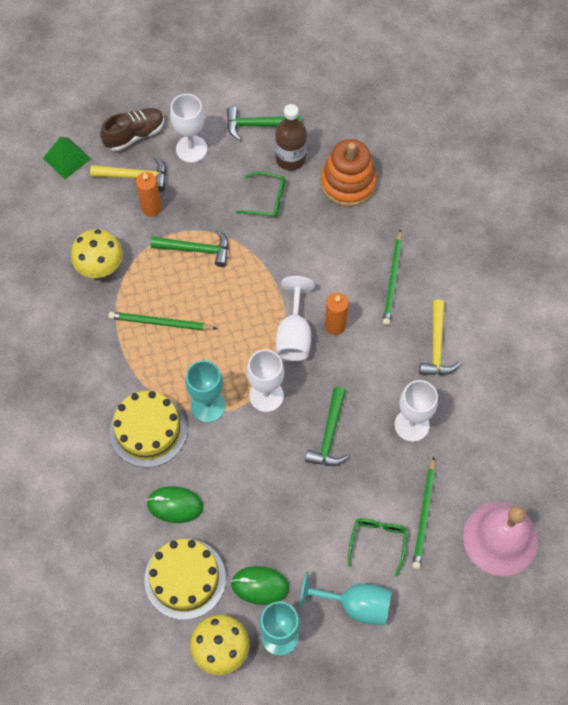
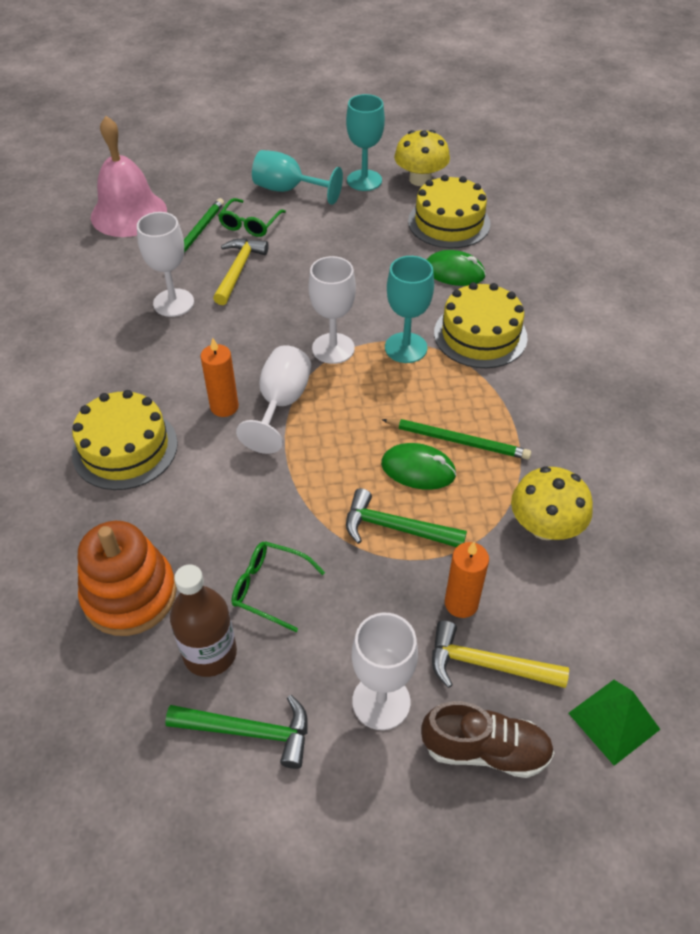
camera: 170 degrees left, 15 degrees down
(134, 135) = (485, 750): brown shoe -> brown shoe turned 150 degrees counterclockwise
(260, 585) = (375, 210): green mouse -> green mouse (418, 469)
(329, 434) = (269, 306): green hammer -> none
(393, 279) = (125, 448): green pencil -> yellow cake
(436, 346) = (106, 369): yellow hammer -> yellow hammer (238, 270)

